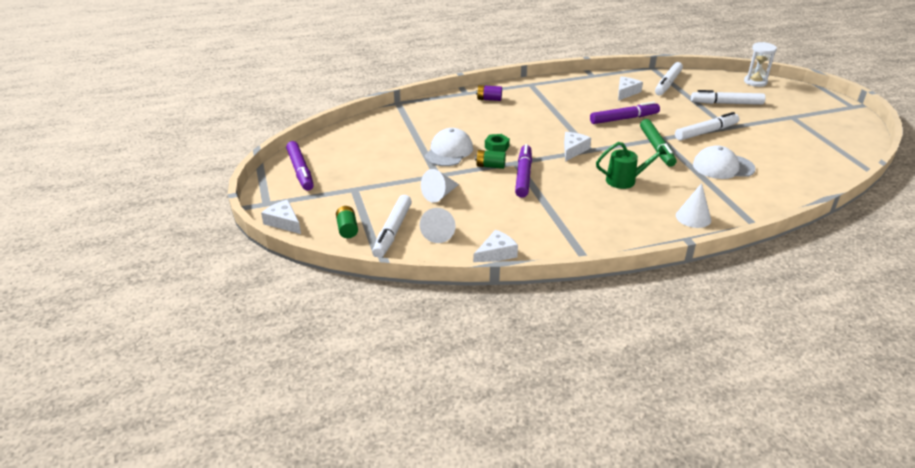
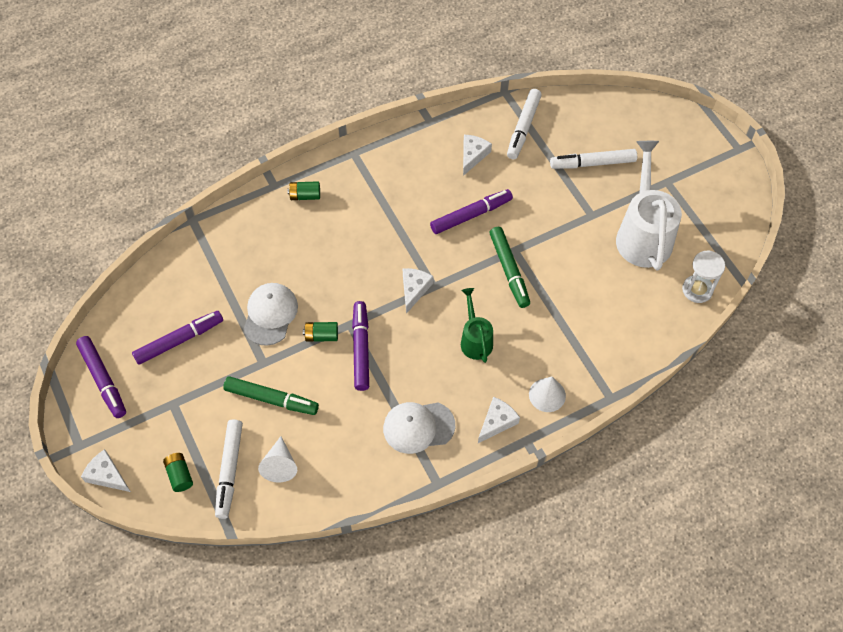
camera: 10 degrees left, 25 degrees up
(369, 157) = (179, 340): none -> purple marker
(439, 195) = (271, 399): white cone -> green marker
(489, 99) = (305, 196): purple battery -> green battery
(496, 254) = (344, 490): white cheese -> white cheese (497, 422)
(497, 147) = (325, 297): green nut -> none
(625, 180) = (475, 339): green watering can -> green watering can turned 90 degrees counterclockwise
(705, 132) = (566, 229): white marker -> none
(723, 167) = (582, 297): white cap -> white cap (418, 427)
(755, 82) = (630, 109): white hourglass -> white hourglass (697, 290)
(774, 140) = (643, 233): none -> white watering can

